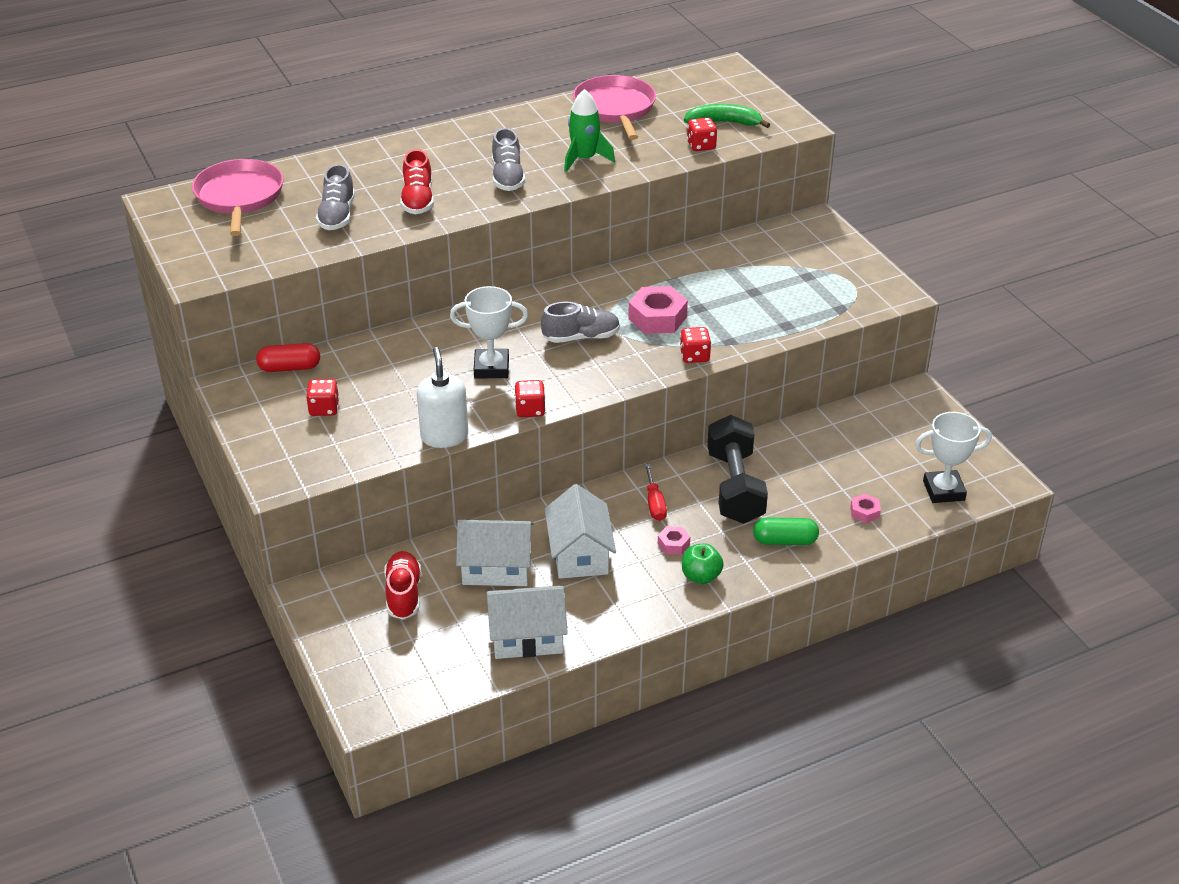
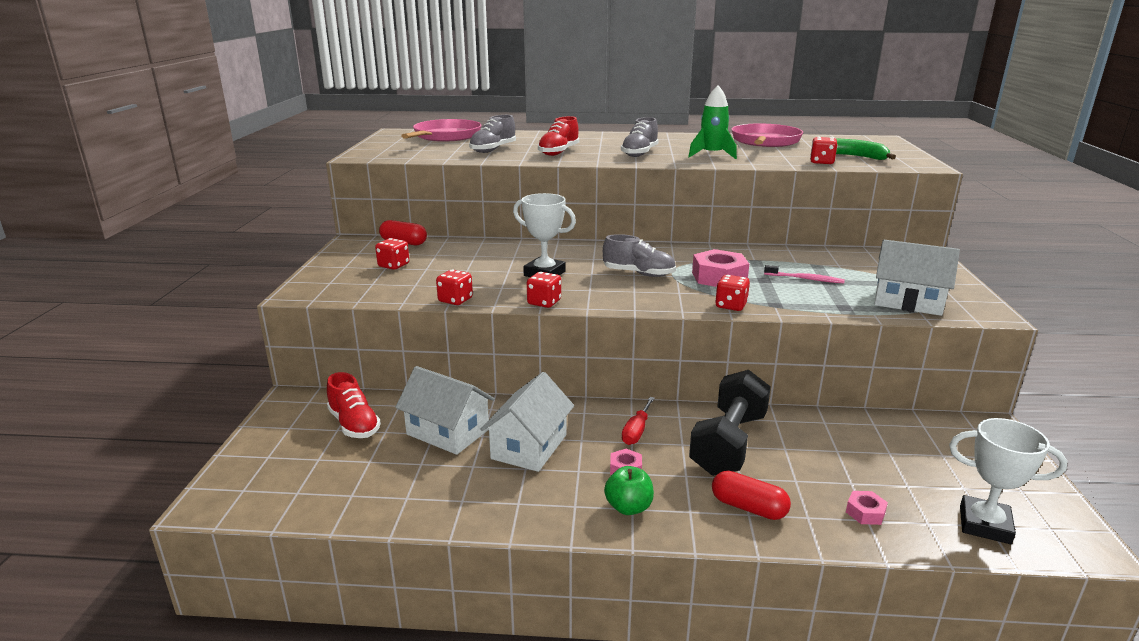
camera: 30 degrees right, 15 degrees down
(403, 594) = (354, 424): red shoe -> red shoe turned 120 degrees clockwise
(444, 436) = (455, 300): white soap dispenser -> red dice
(527, 637) = (410, 496): white house -> white house (908, 301)
(733, 294) = (805, 279): none -> pink toothbrush
(785, 541) = (748, 507): green capsule -> red capsule

